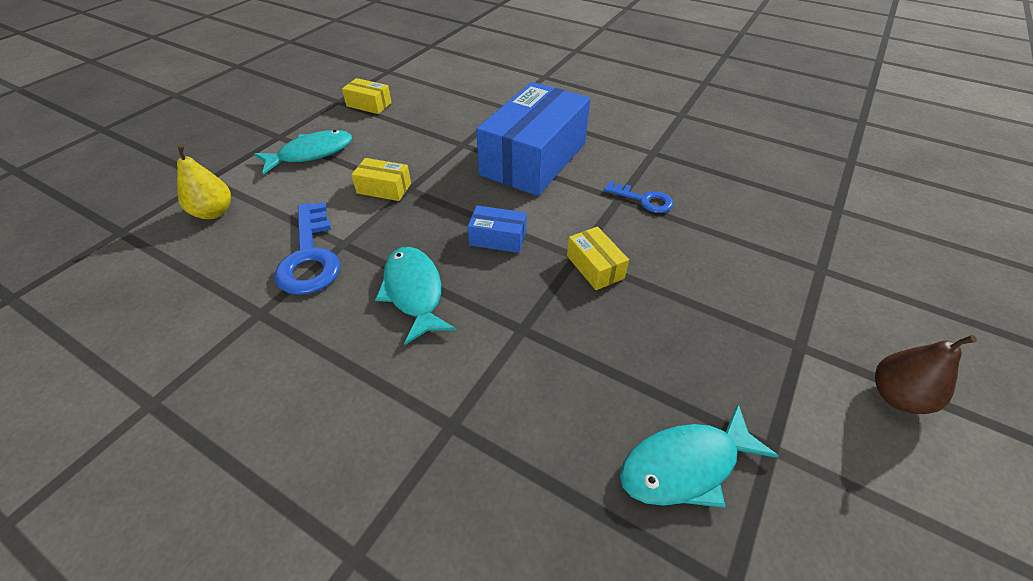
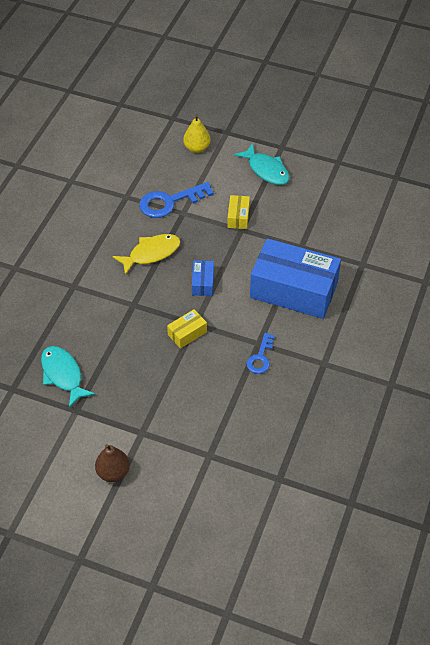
camera: 80 degrees right, 5 degrees up
(369, 104) = (338, 181): yellow box -> none
(414, 292) = (151, 253): turquoise fish -> yellow fish

